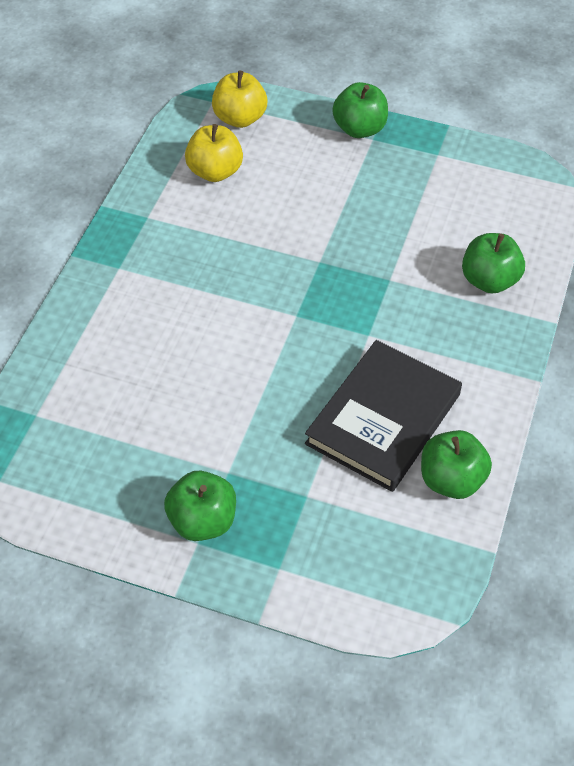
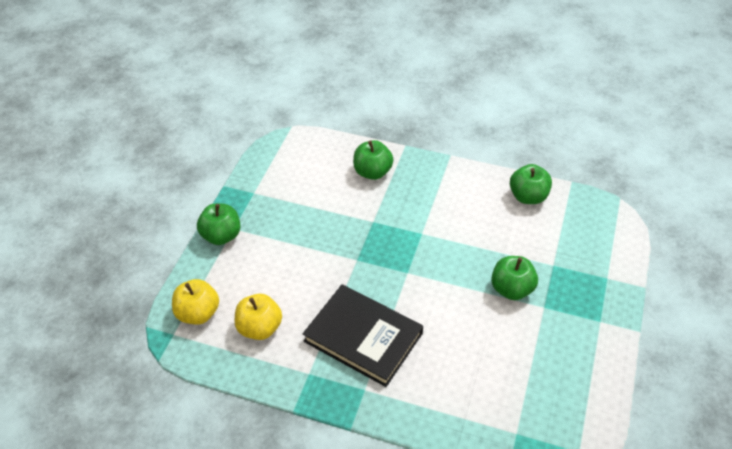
camera: 90 degrees left, 5 degrees down
(203, 521) = (584, 319): green apple -> green apple (511, 289)
(383, 419) = (489, 226): black book -> black book (363, 337)

